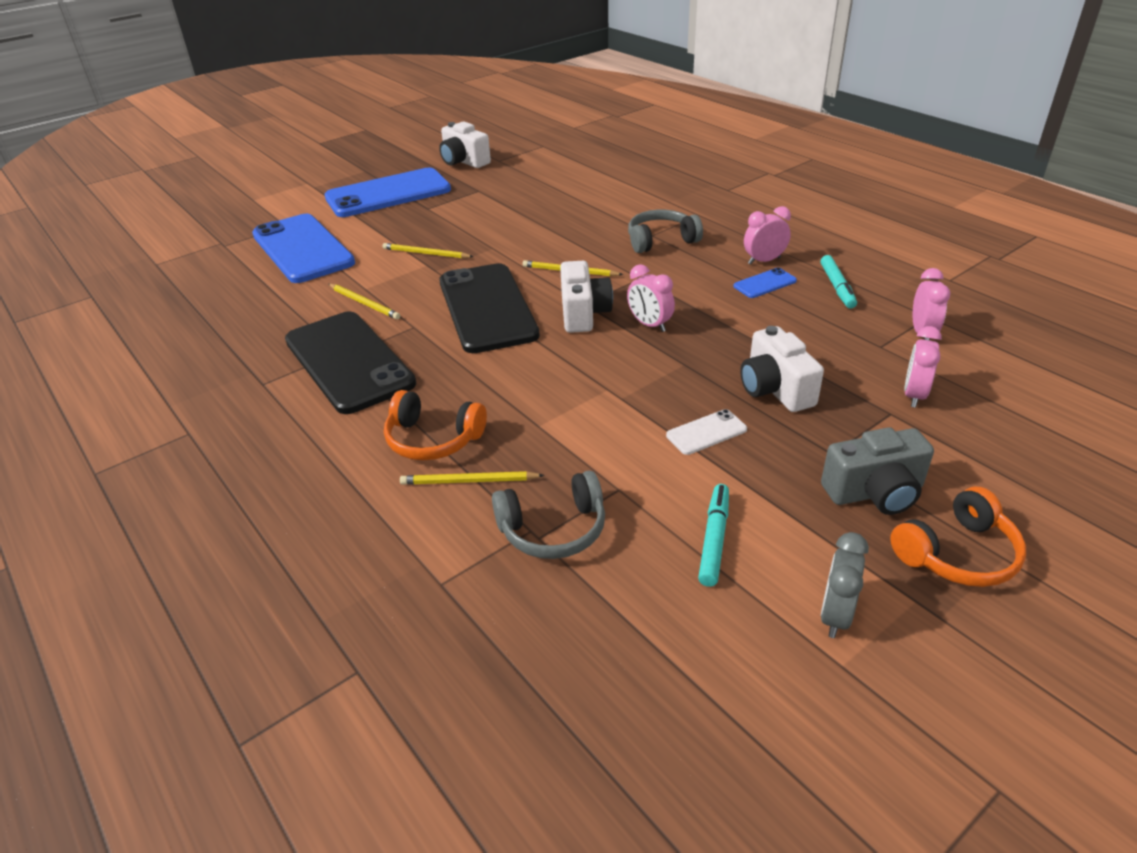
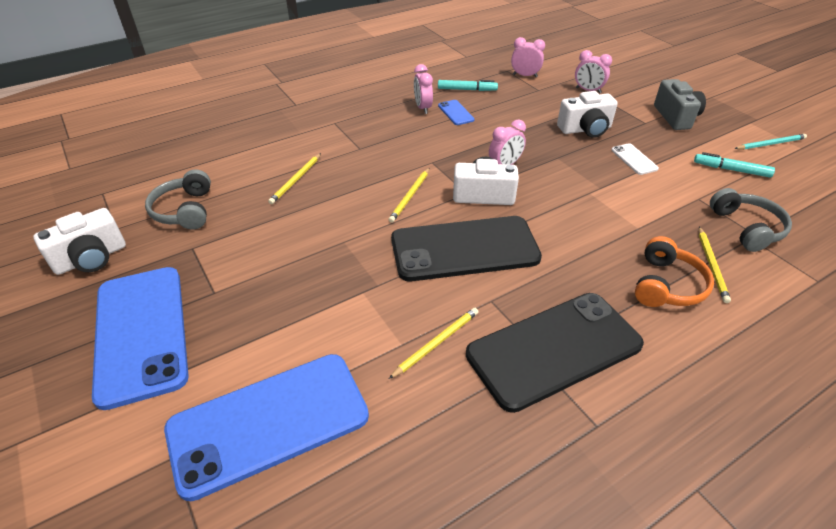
camera: 85 degrees left, 5 degrees up
(426, 253) = (336, 293): yellow pencil -> yellow pencil (296, 180)
(661, 240) = (372, 145): grey headphones -> grey headphones (184, 210)
(835, 615) = (770, 144): grey clock -> turquoise pencil
(957, 554) = (714, 106): orange headphones -> none

